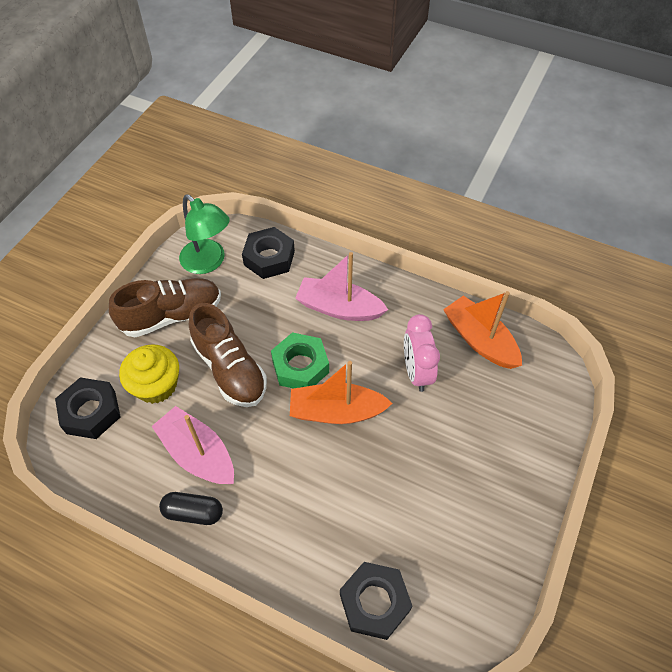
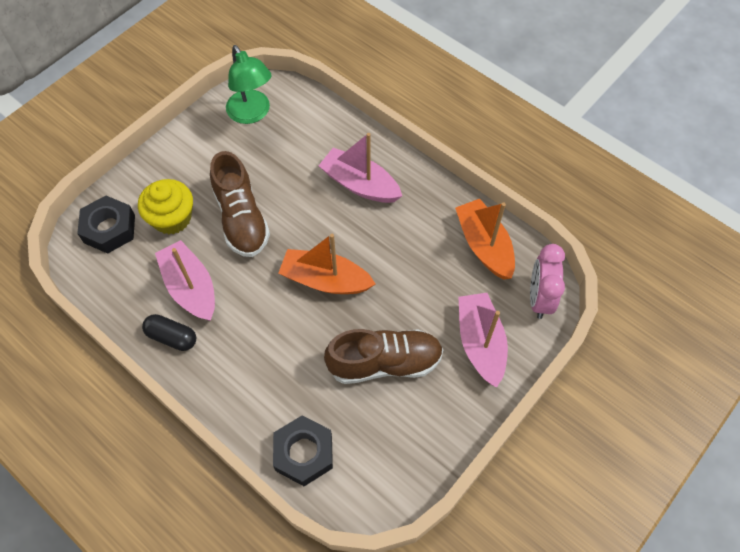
camera: 15 degrees right, 5 degrees up
(172, 315) = (204, 157): brown shoe -> brown shoe (384, 363)
(269, 258) = (310, 122): black nut -> none
(300, 366) = (306, 231): green nut -> none
(416, 372) = (412, 261): pink clock -> pink clock (539, 298)
(511, 437) = (480, 343): none -> pink boat

